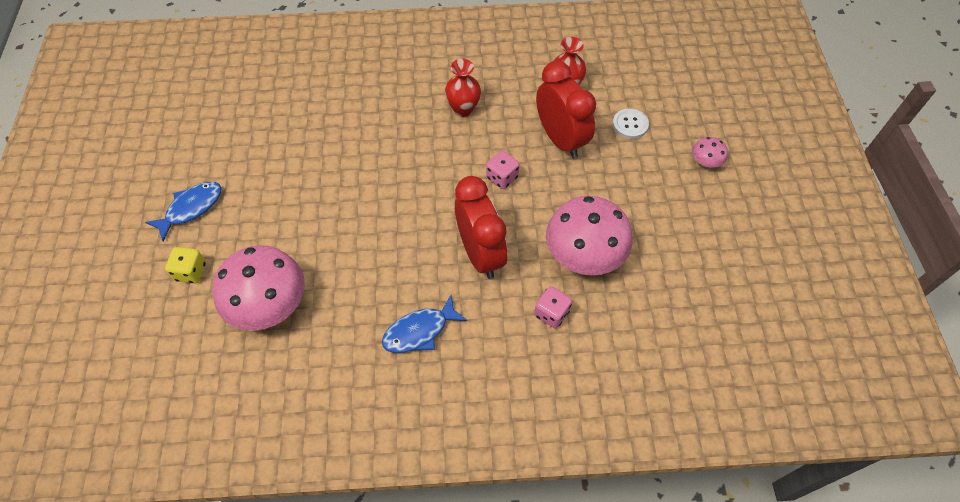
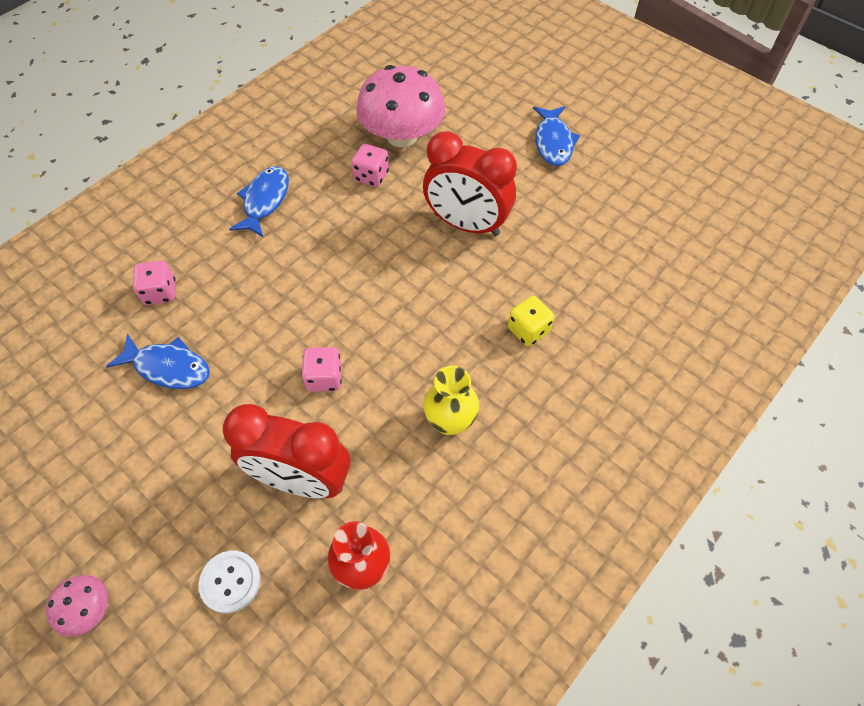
camera: 135 degrees right, 0 degrees up
(191, 272) = (486, 112): yellow dice -> yellow dice (528, 330)
(330, 287) = (371, 176): none -> pink dice
(463, 109) = (450, 422): red vase -> yellow vase
(480, 254) = (272, 290): red clock -> red clock (466, 224)
(584, 254) = (168, 367): pink mushroom -> blue fish

